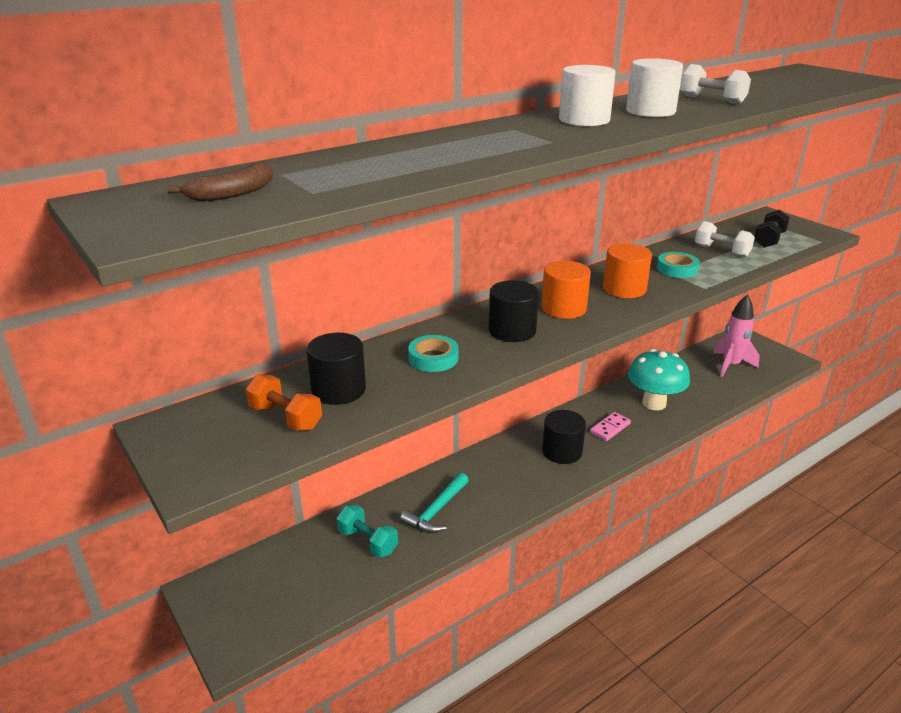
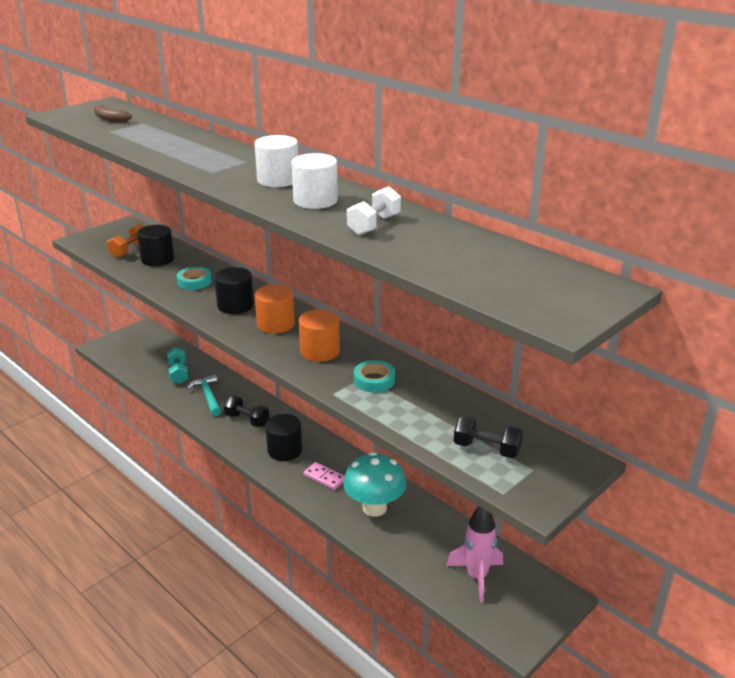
camera: 80 degrees right, 0 degrees up
(368, 541) = (178, 374): turquoise dumbbell -> turquoise dumbbell turned 45 degrees counterclockwise
(436, 511) = (208, 396): turquoise hammer -> turquoise hammer turned 45 degrees clockwise
(499, 477) = (247, 420): none -> black dumbbell
(721, 251) = (435, 411): white dumbbell -> none

